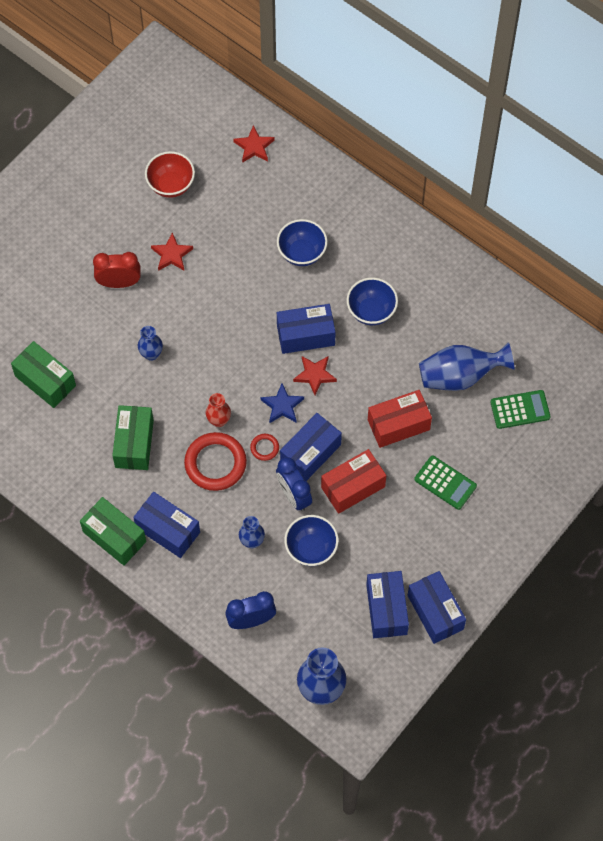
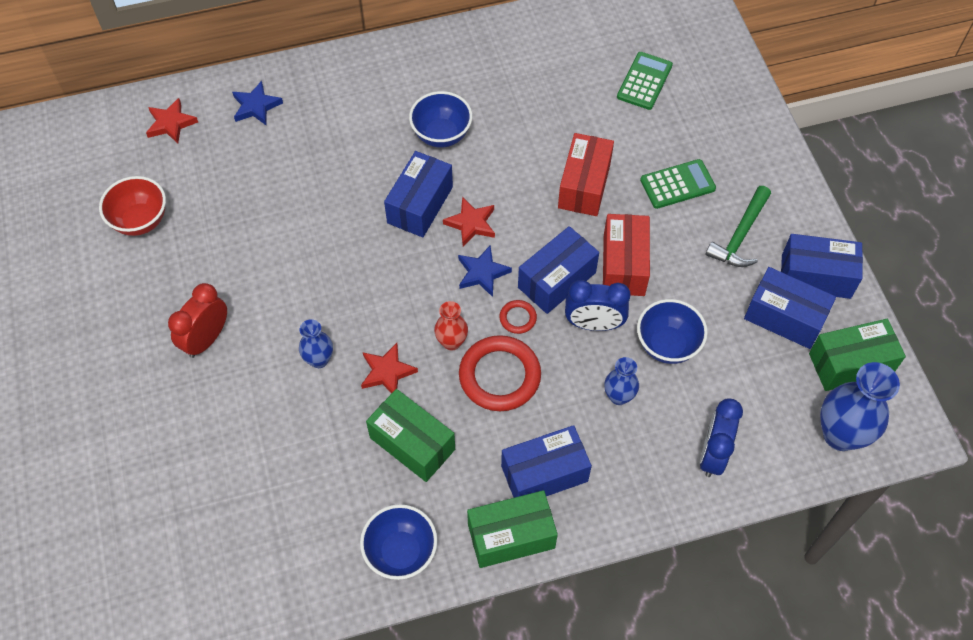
camera: 55 degrees left, 5 degrees down
(45, 381) = (258, 490): green box -> green box (850, 364)
(172, 254) = (220, 268): red star -> red star (387, 372)
(302, 253) = (326, 154): blue bowl -> blue bowl (401, 552)
(306, 185) = (256, 106): none -> blue star
(310, 453) = (557, 280): blue box -> blue box turned 60 degrees clockwise
(433, 546) = (740, 235): none -> green hammer
(460, 376) = (571, 106): blue vase -> none

